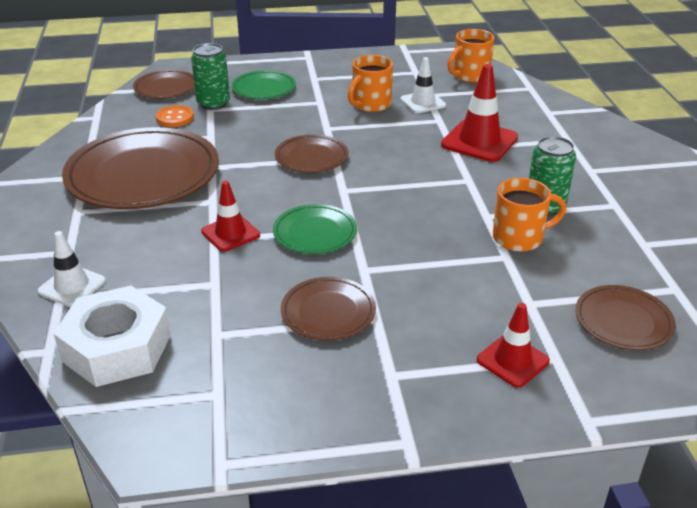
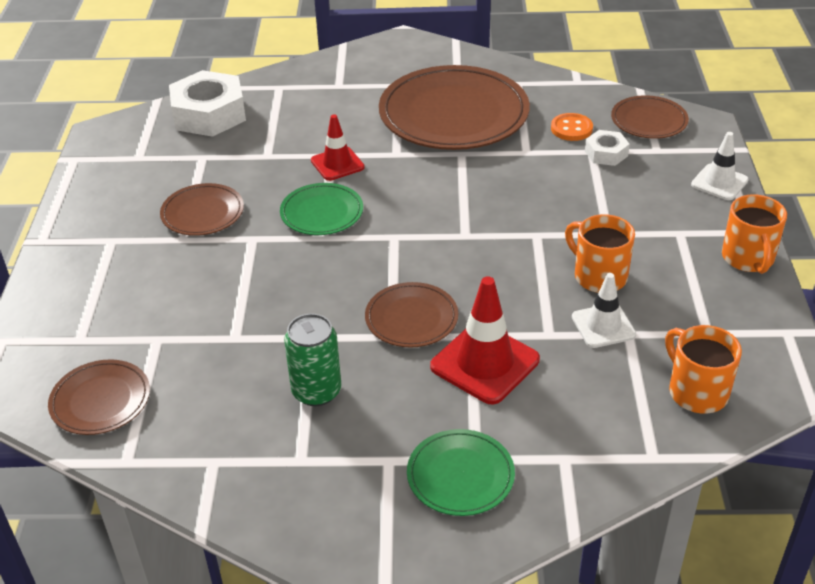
camera: 100 degrees right, 5 degrees up
(72, 286) = (291, 91): white traffic cone -> white traffic cone (719, 182)
(213, 103) = (606, 153): green can -> white nut
(264, 88) = (648, 190): green plate -> green plate (460, 475)
(311, 157) = (468, 219): brown plate -> brown plate (411, 318)
(512, 360) = (90, 311): red traffic cone -> none
(519, 238) = (263, 355): orange mug -> orange mug (748, 258)

